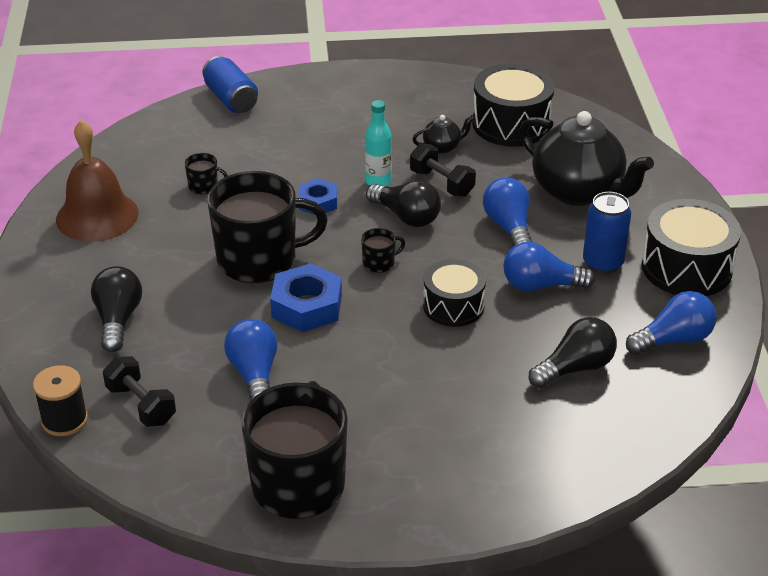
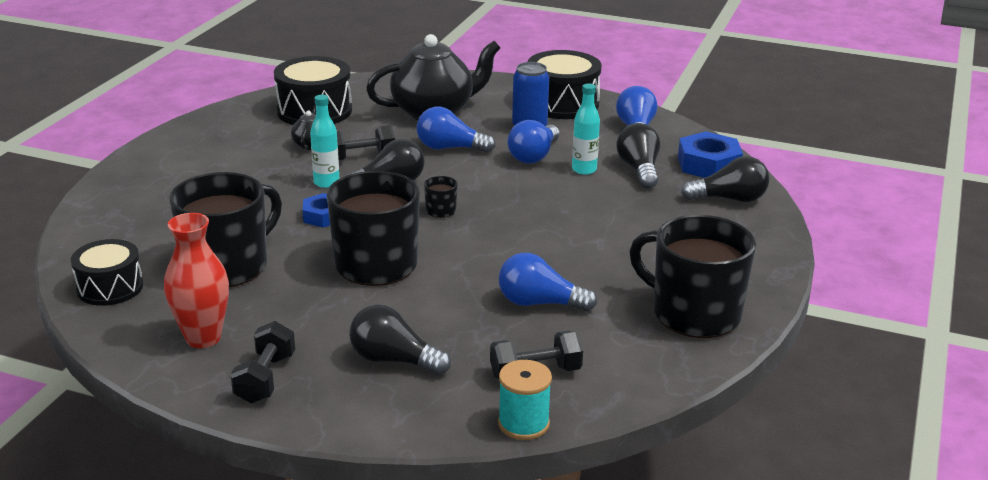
camera: 65 degrees left, 10 degrees down
(60, 265) = (265, 379): none -> black dumbbell
(64, 420) = (523, 424): black spool -> turquoise spool
(97, 216) = (203, 338): brown bell -> red vase
(204, 186) = (227, 266): black mug -> black mug, size x2.49
(231, 99) = (97, 219): blue can -> none
(307, 306) = (467, 256): blue nut -> blue nut (708, 164)
(453, 306) = (527, 194): black drum -> black drum (110, 287)
(540, 328) = (584, 170): none -> turquoise bottle
(564, 455) = (729, 199): none -> black light bulb

